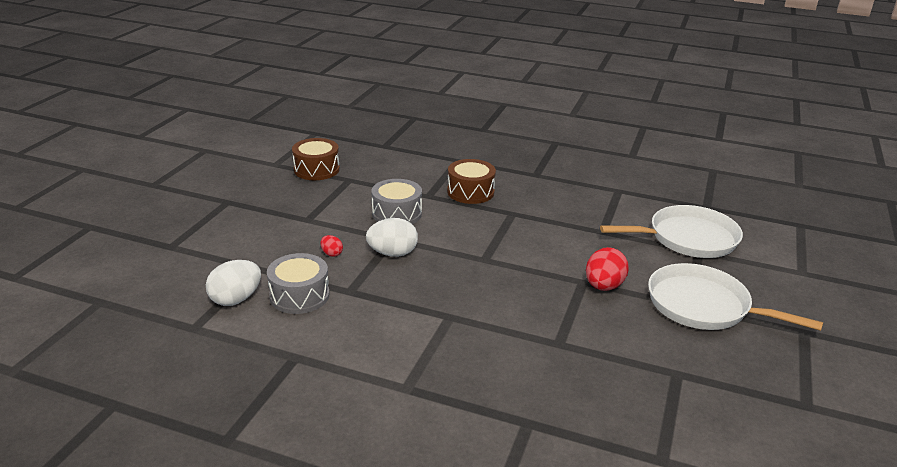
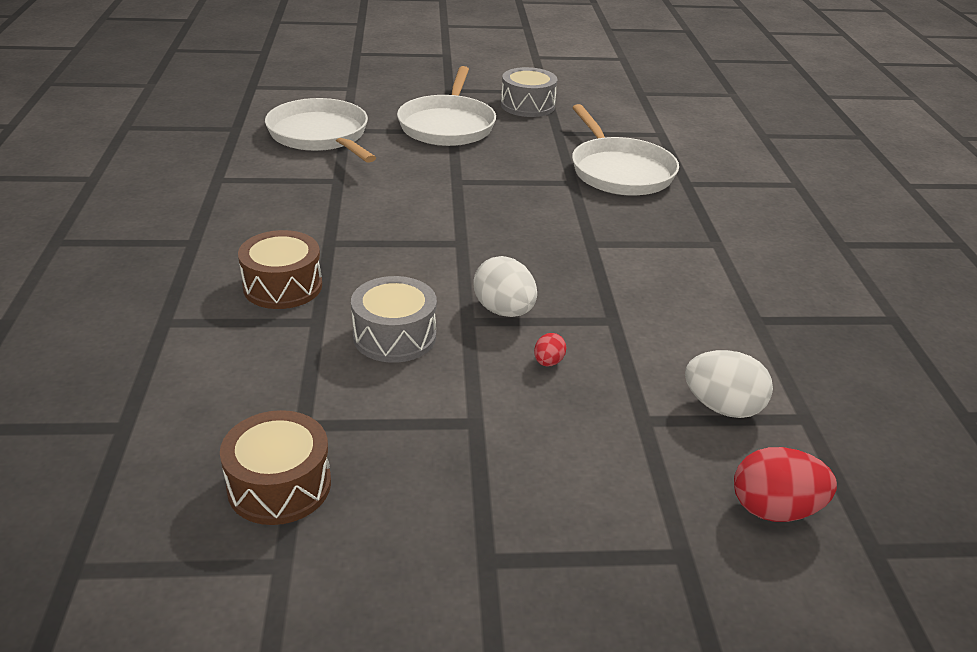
camera: 115 degrees left, 5 degrees up
(299, 295) = (660, 356): grey drum -> grey drum (527, 105)
(571, 383) = (619, 171): none -> white pan
(603, 286) = (456, 170): red egg -> red egg (774, 509)

